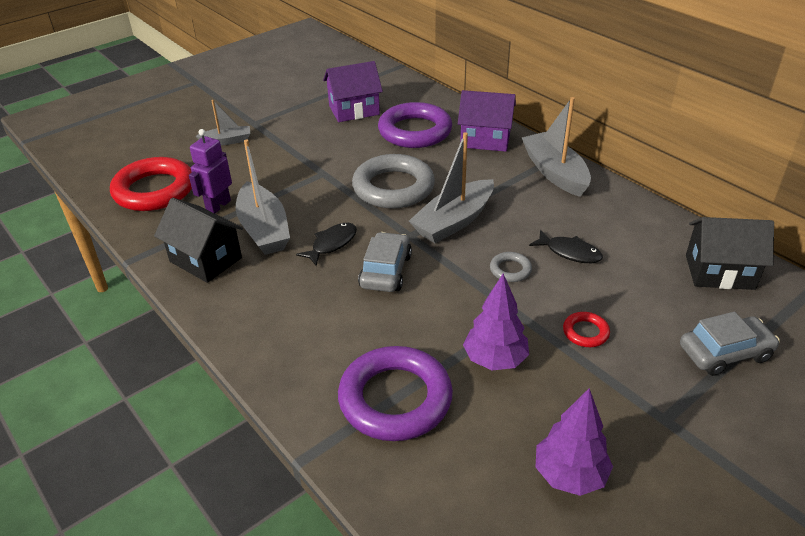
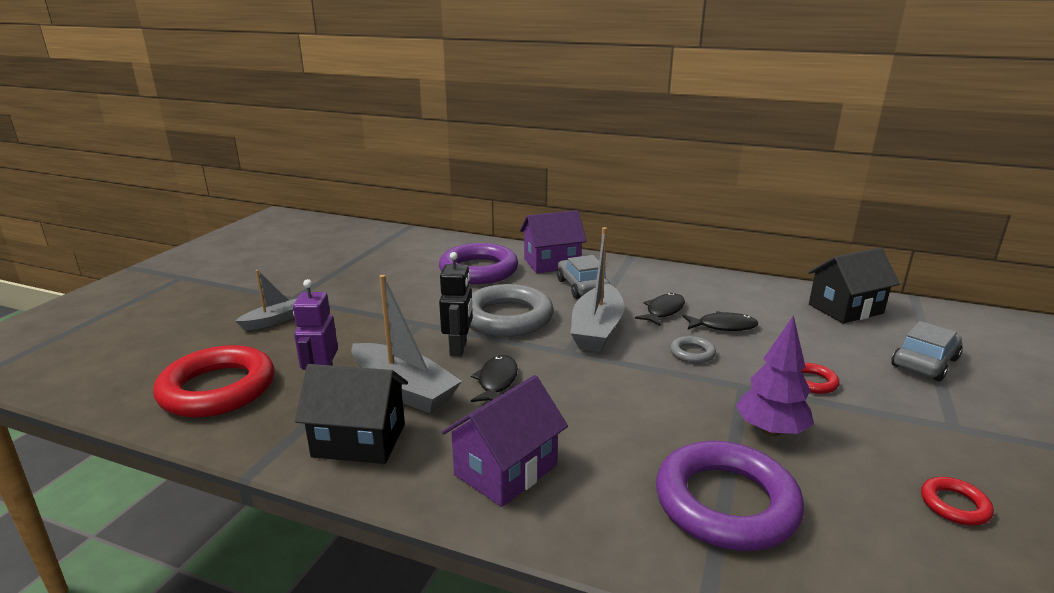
camera: 30 degrees left, 15 degrees down
(331, 206) = (459, 348): none -> black robot
(354, 110) = (398, 266): purple house -> purple house (505, 470)
(385, 271) = (580, 389): grey car -> grey car (582, 287)
(532, 220) = (663, 311): none -> black fish
(555, 173) = (639, 273): grey boat -> none
(570, 475) = (954, 505): purple tree -> red ring

